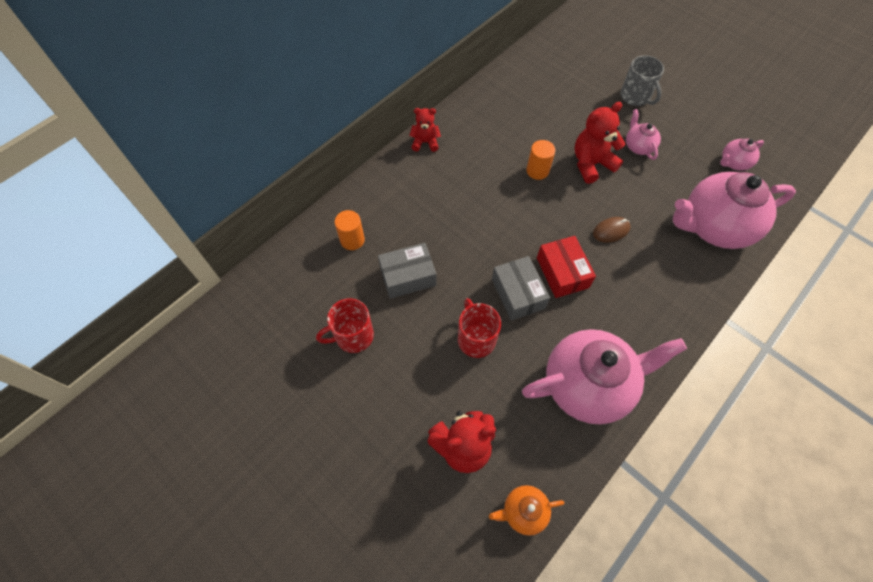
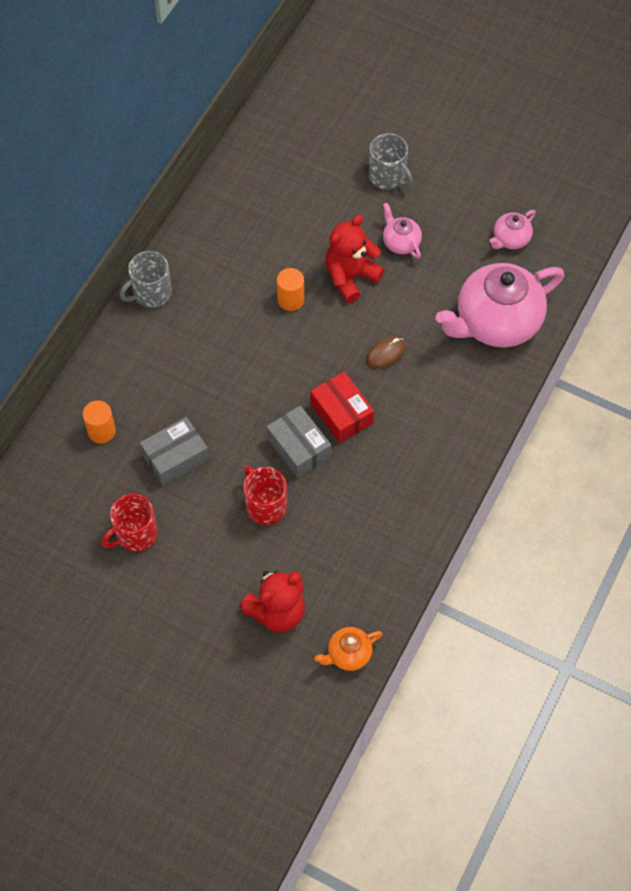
camera: 15 degrees left, 0 degrees up
(425, 142) = (151, 293): red teddy bear -> grey mug
(588, 385) = (389, 523): pink teapot -> none

